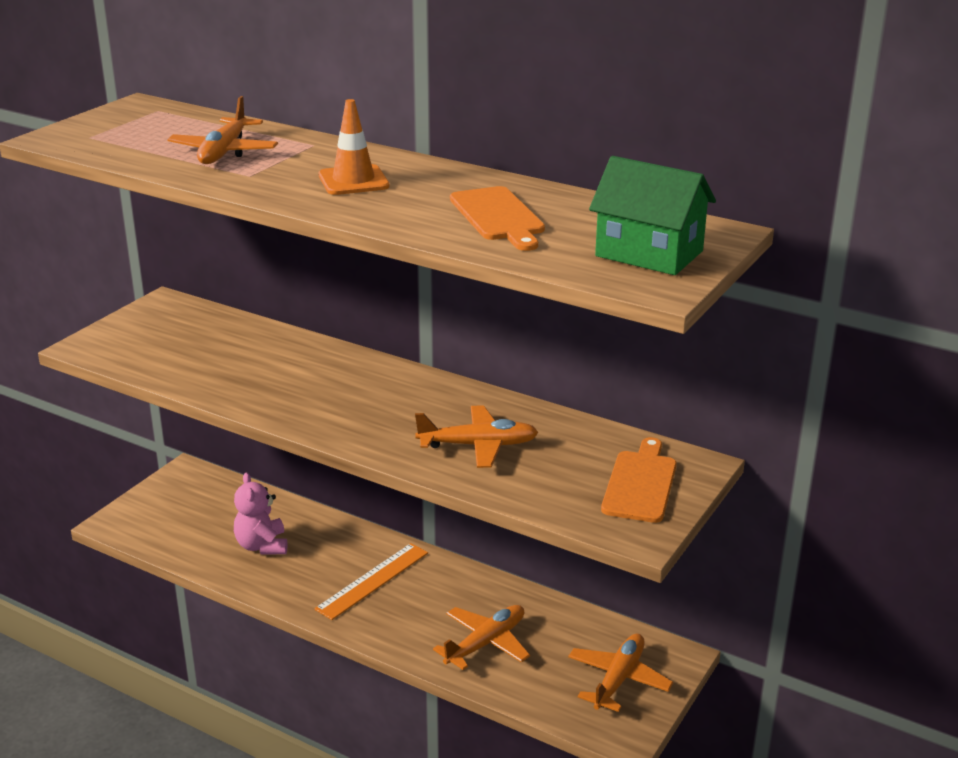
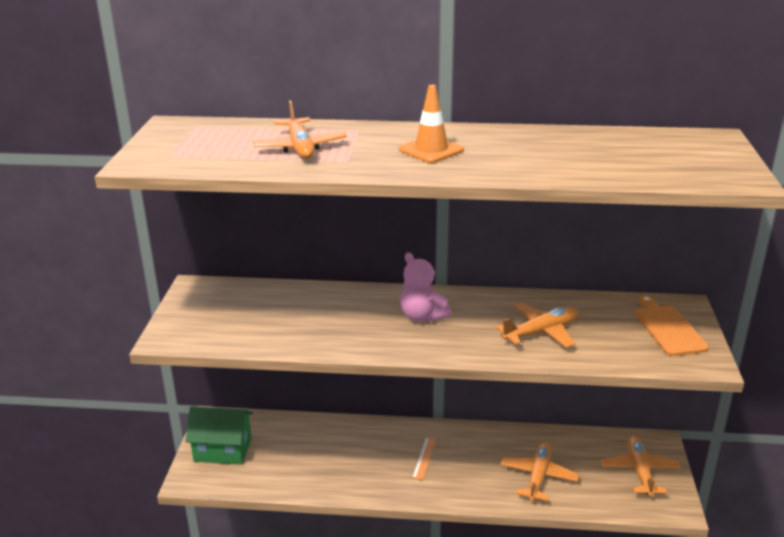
camera: 25 degrees left, 0 degrees up
(262, 546) = (322, 459): pink teddy bear -> pink teddy bear (422, 316)
(373, 580) = (424, 458): orange ruler -> orange ruler, size x0.57
(498, 217) = (569, 155): orange cutting board -> none
(649, 253) = (701, 159): green house -> green house (223, 450)

